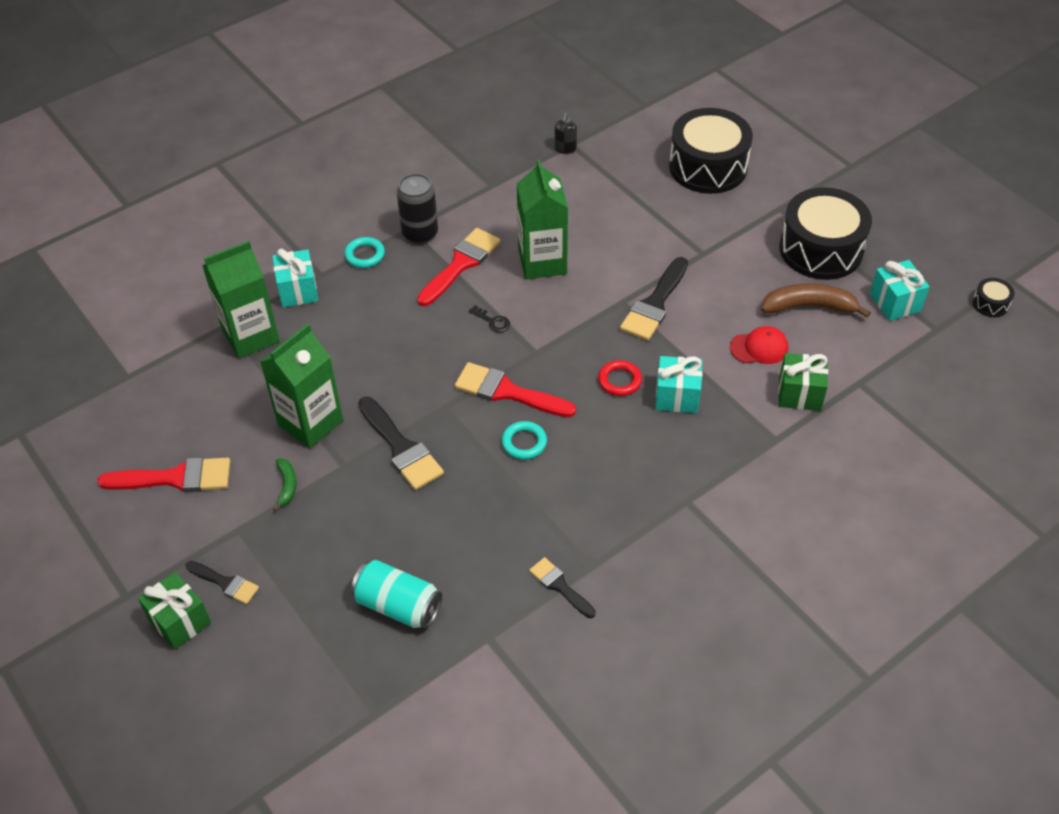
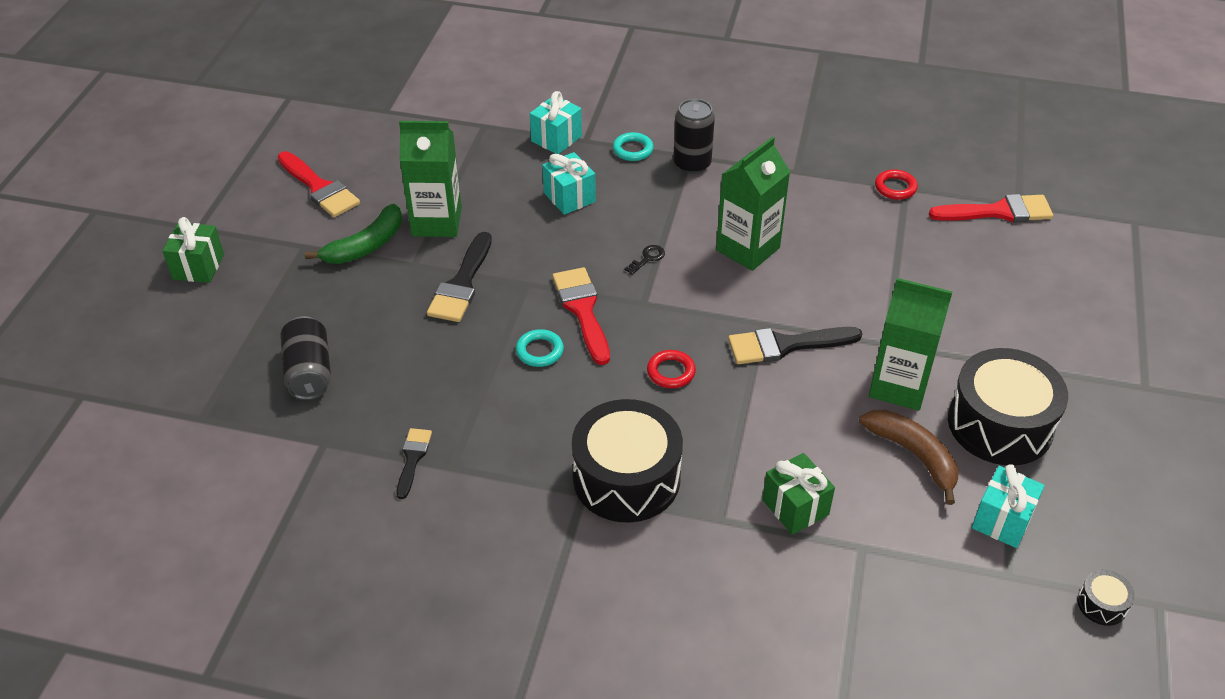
camera: 50 degrees right, 5 degrees down
(225, 583) = (250, 268): black brush -> none
(251, 336) = (486, 143): green carton -> green carton (899, 386)
(287, 485) = (366, 246): green banana -> green banana, size x1.89
(398, 605) = (309, 372): turquoise can -> black can
(460, 264) = (686, 205): red brush -> red brush (998, 212)
(493, 321) = (647, 258): black key -> black key turned 135 degrees counterclockwise
(565, 149) = (895, 187): black soap dispenser -> red ring
(677, 396) = (695, 420): turquoise gift -> turquoise gift (569, 197)
(708, 167) = (999, 287): black drum -> black drum (626, 478)
(759, 348) = (818, 446): red cap -> none

